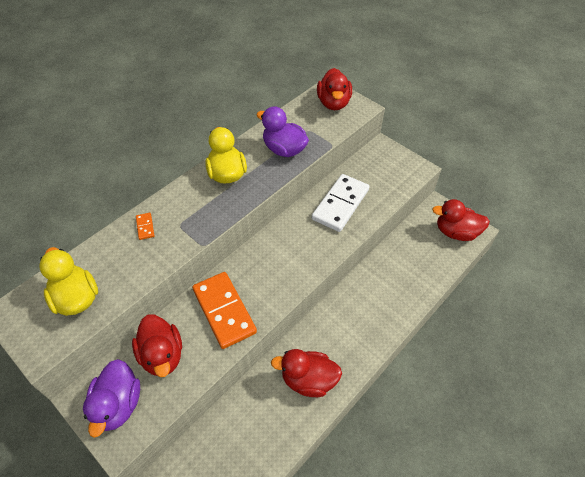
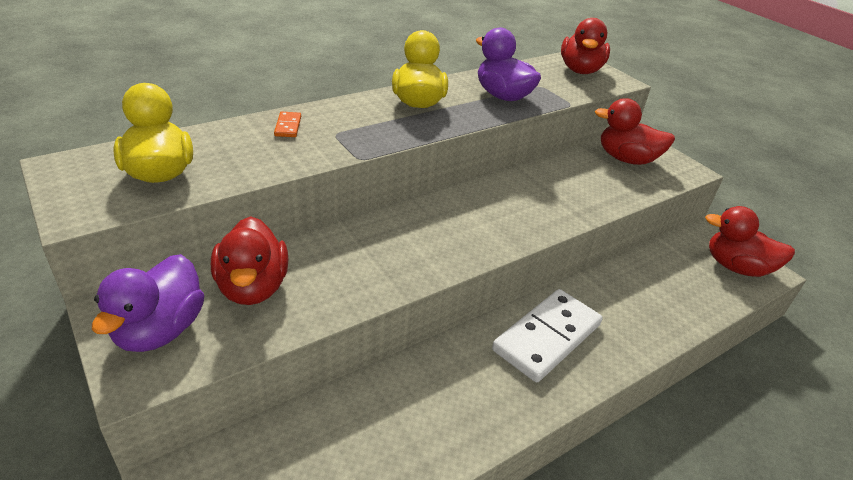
camera: 10 degrees right, 15 degrees down
(224, 311) = (364, 258): orange domino -> none
(308, 380) = (469, 396): red duck -> red duck (626, 159)
(340, 204) = (568, 183): white domino -> white domino (547, 337)

